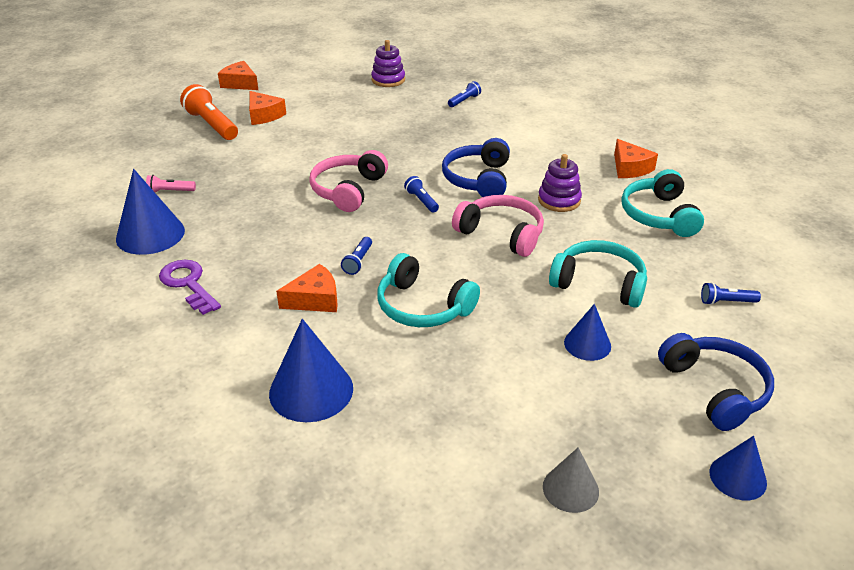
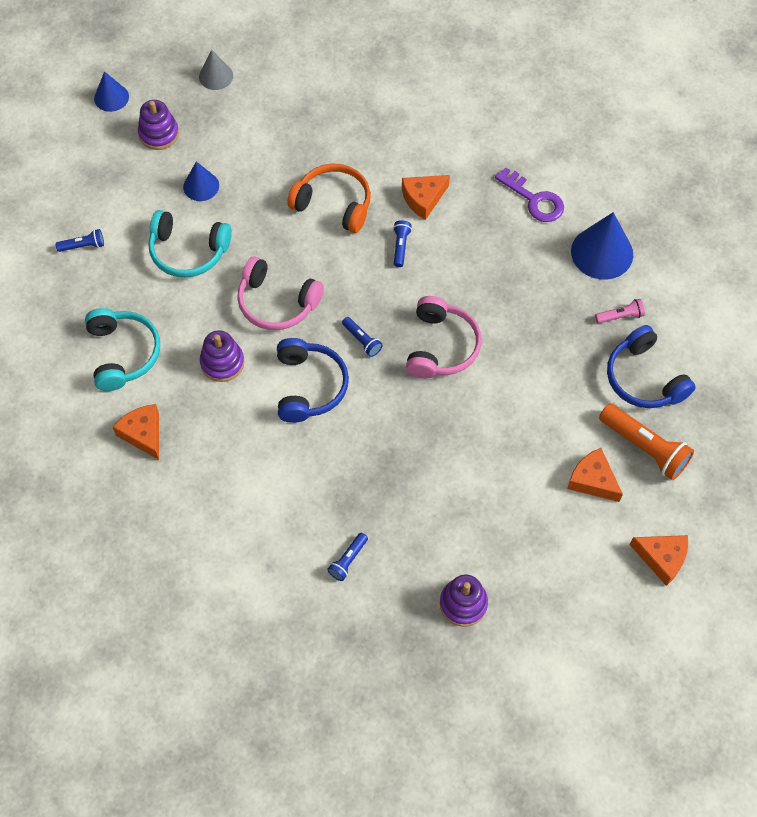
camera: 170 degrees right, 25 degrees up
(311, 390) = (396, 118): blue cone -> none
(423, 306) = (333, 204): turquoise headphones -> orange headphones
(652, 414) = (159, 134): none -> purple stacking toy
(715, 389) = (111, 159): blue headphones -> blue headphones (644, 378)

